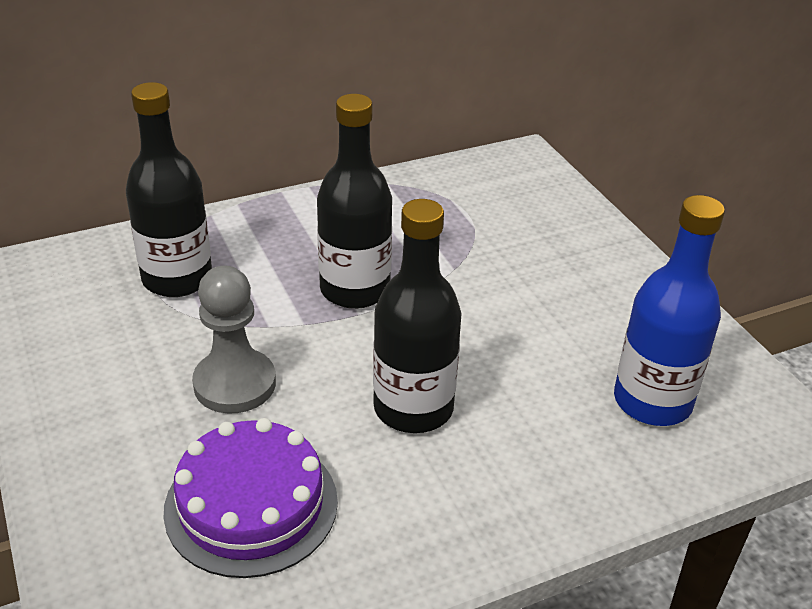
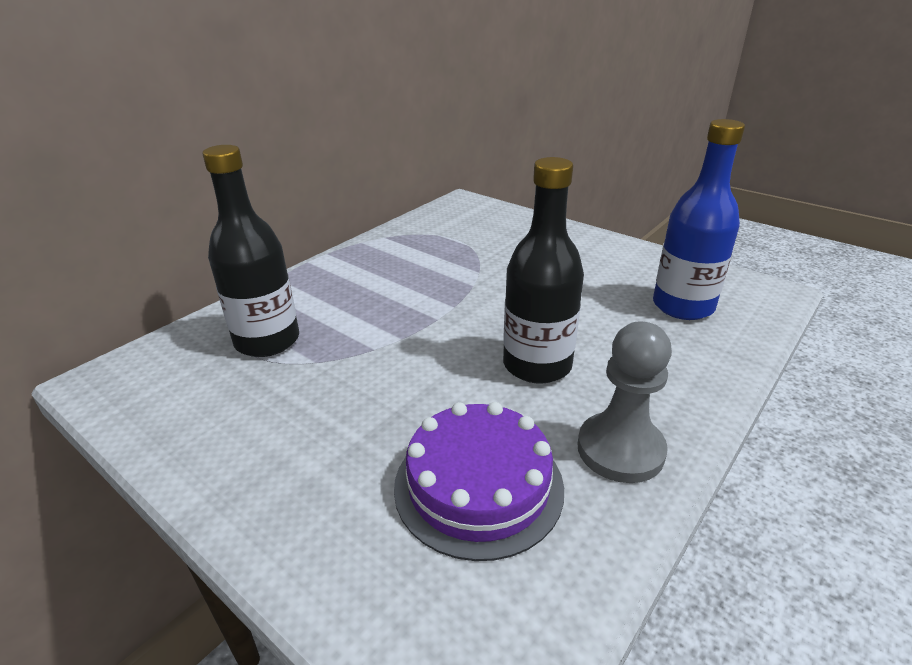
camera: 25 degrees left, 5 degrees down
(235, 384) = (382, 398): grey pawn -> grey pawn (620, 450)
(355, 290) = (420, 305): black bottle -> none

